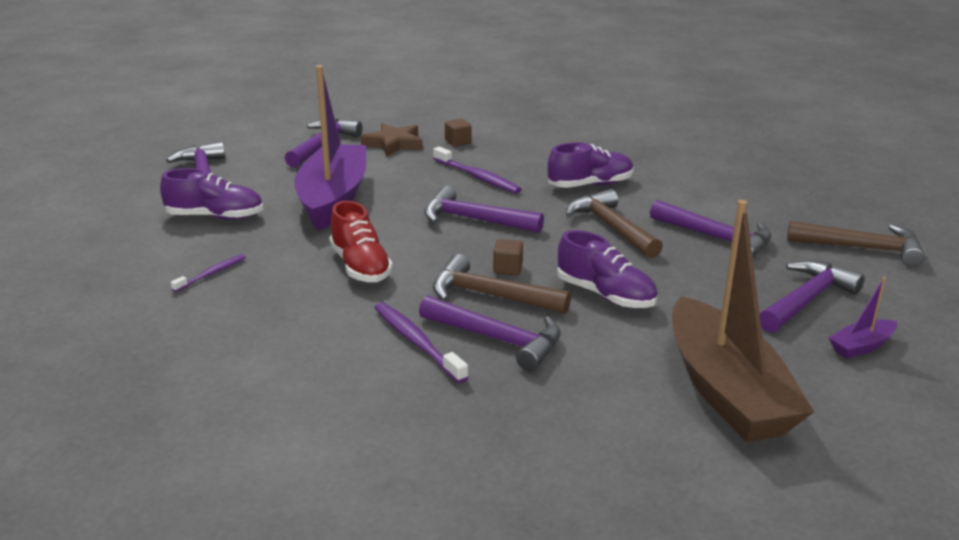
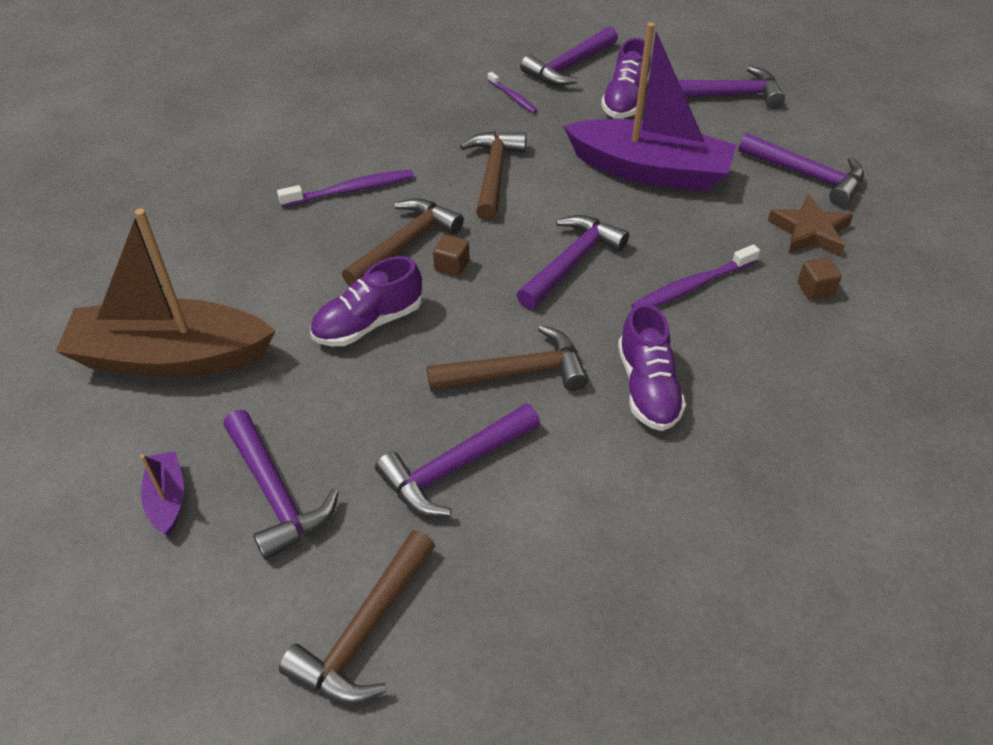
camera: 105 degrees right, 20 degrees up
(360, 266) = (494, 174): red shoe -> brown hammer
(497, 339) = (330, 235): purple hammer -> purple hammer (569, 66)

